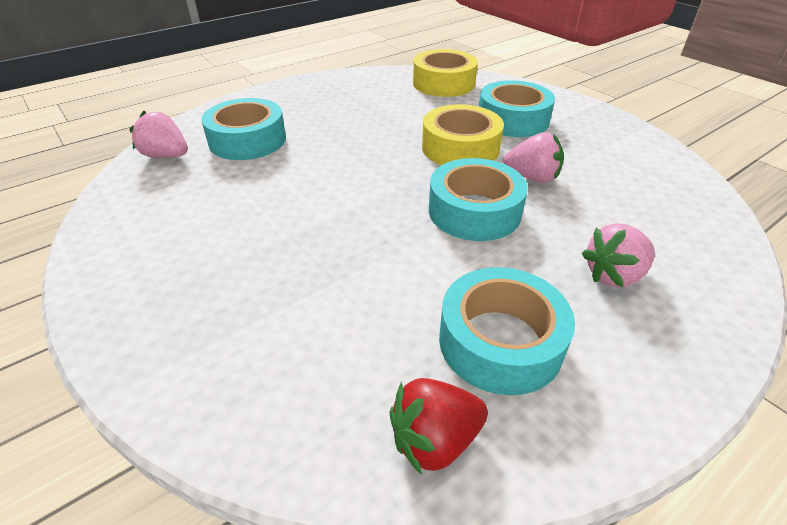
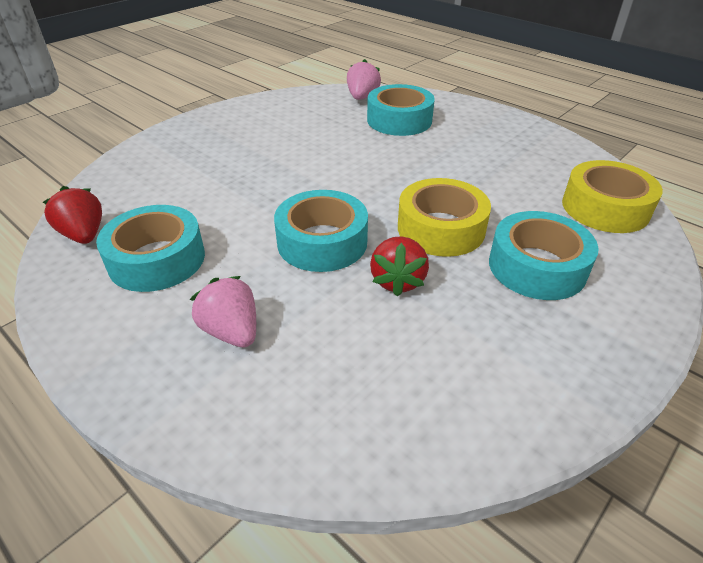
camera: 80 degrees right, 0 degrees up
(532, 177) = (398, 281): pink strawberry -> red strawberry

